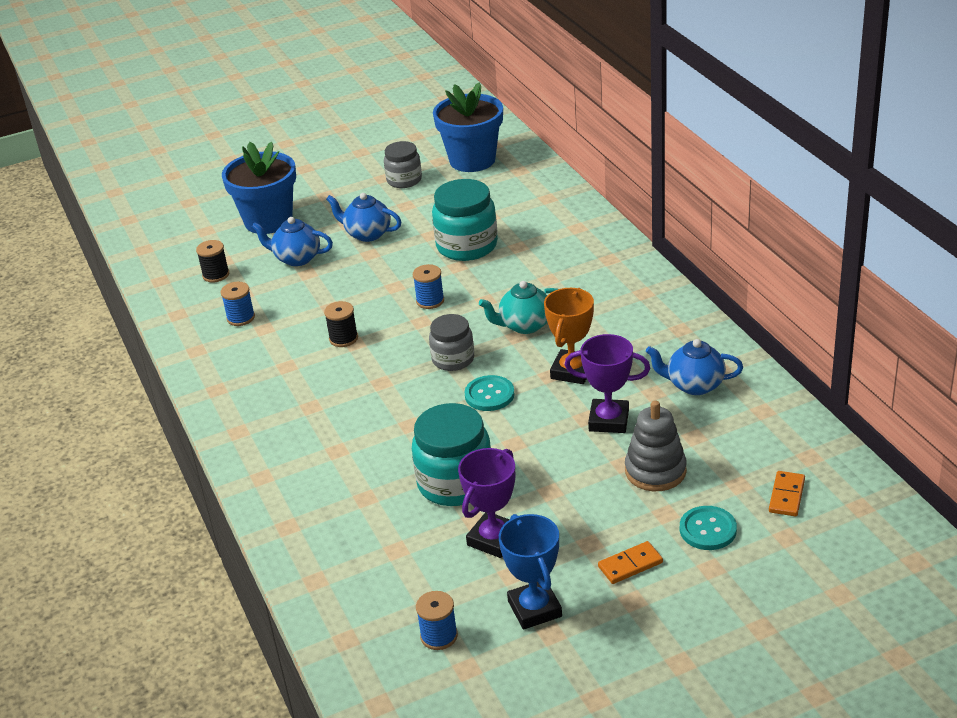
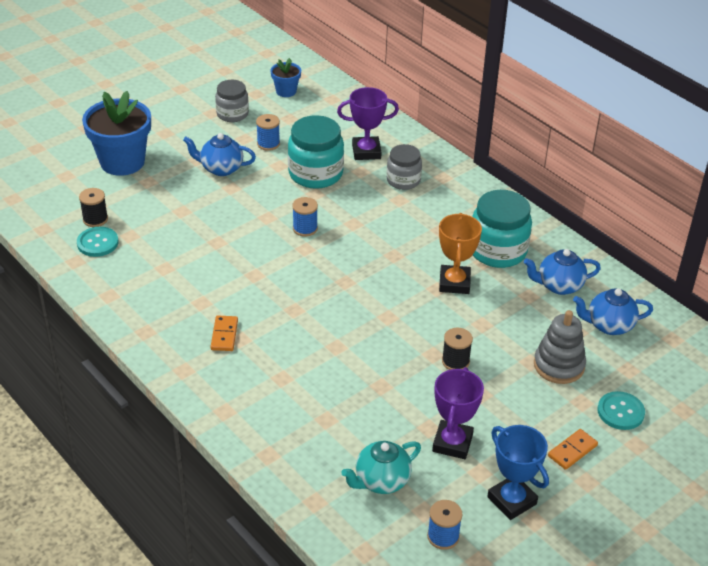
camera: 20 degrees left, 5 degrees up
(241, 318) = (138, 260): blue spool -> blue spool (268, 144)
(296, 258) = (165, 197): blue teapot -> blue teapot (608, 325)
(343, 338) = (242, 271): black spool -> black spool (455, 361)
(453, 359) = (348, 282): grey jar -> grey jar (403, 180)
(455, 483) = (398, 396): turquoise jar -> turquoise jar (498, 251)
(472, 160) = (286, 91): blue flower pot -> blue flower pot, size x0.50
(489, 395) = (393, 312): turquoise button -> turquoise button (97, 243)
(524, 325) = (397, 245): turquoise teapot -> turquoise teapot (381, 481)
(609, 420) = (503, 324): purple trophy -> purple trophy (366, 151)
(787, 496) = (669, 375): orange domino -> orange domino (224, 335)

